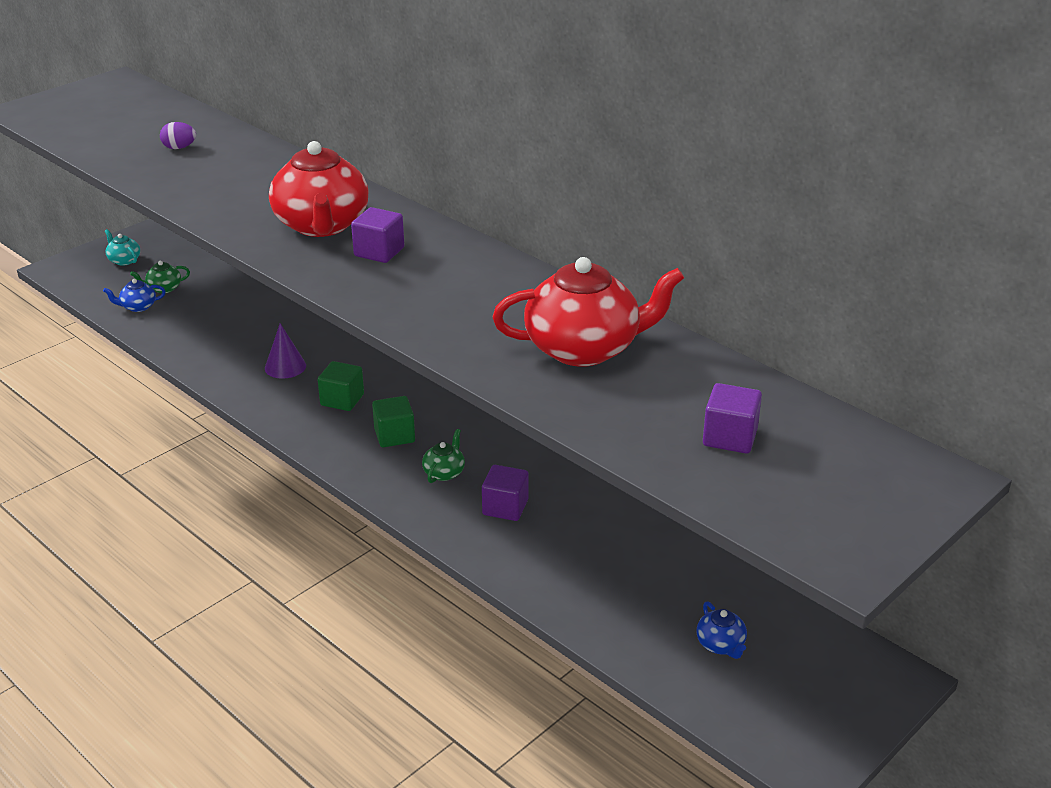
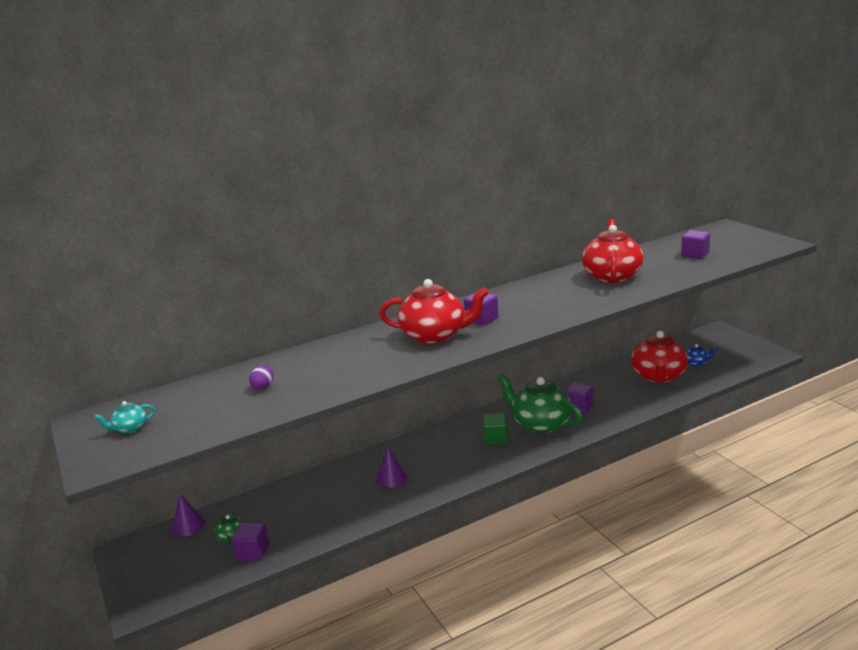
camera: 70 degrees left, 10 degrees down
(124, 260) = (161, 563): turquoise teapot -> turquoise teapot (130, 428)
(138, 307) = (252, 552): blue teapot -> purple cube
(186, 257) = (188, 525): none -> purple cone
(342, 400) = (446, 456): green cube -> none
(444, 472) = (540, 424): green teapot -> green teapot, size x2.27
(646, 594) = (658, 376): none -> red teapot

